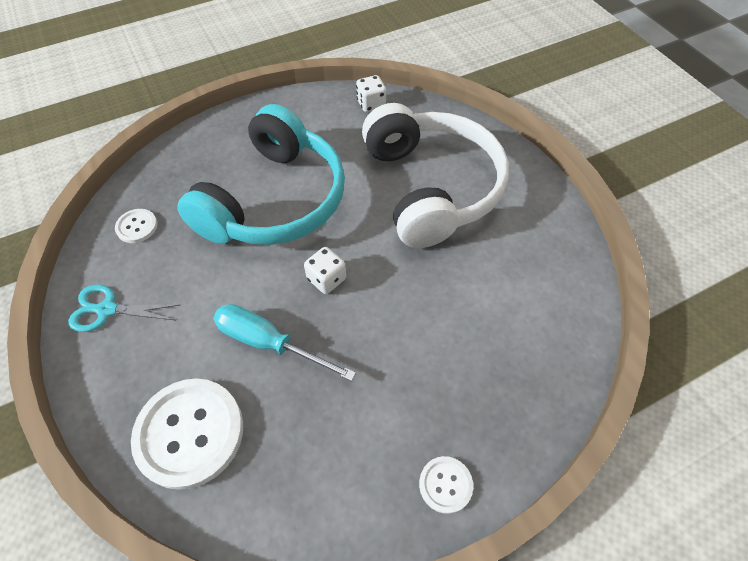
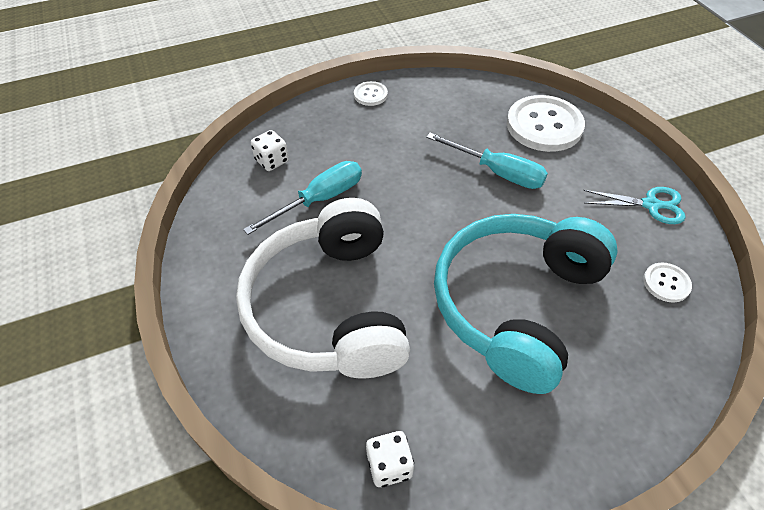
camera: 175 degrees left, 5 degrees down
(326, 279) = (451, 217): white dice -> white dice (272, 161)
(469, 289) = (319, 199): none -> turquoise screwdriver

